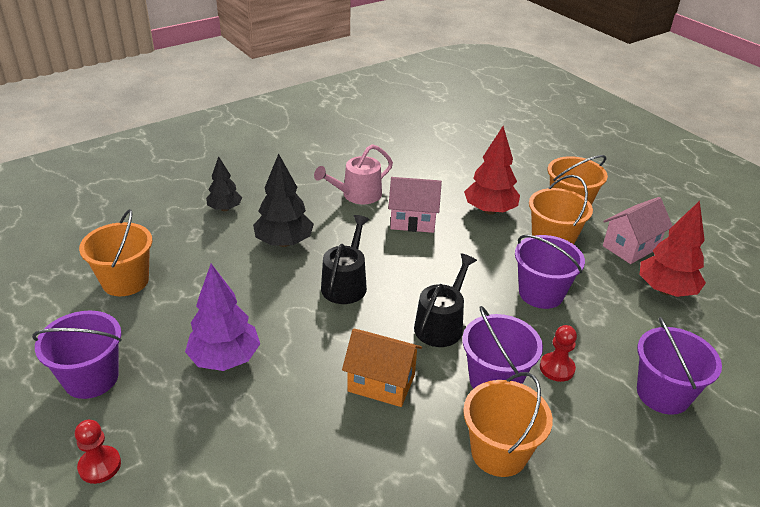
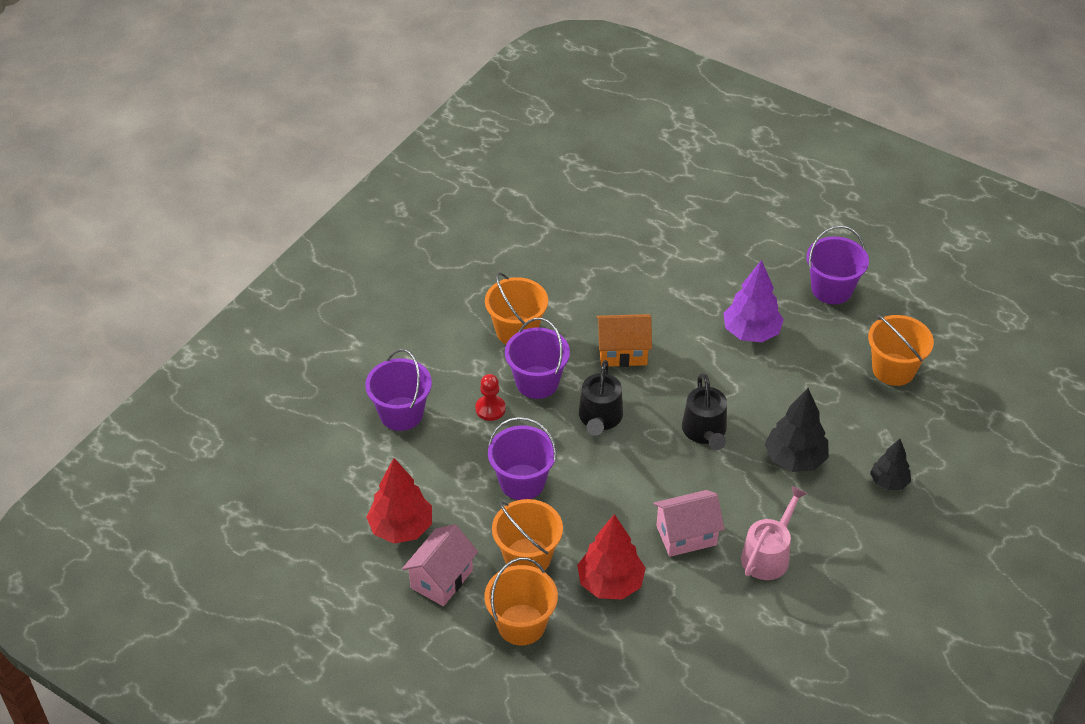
camera: 160 degrees right, 10 degrees up
(100, 466) = (768, 245): red pawn -> none

